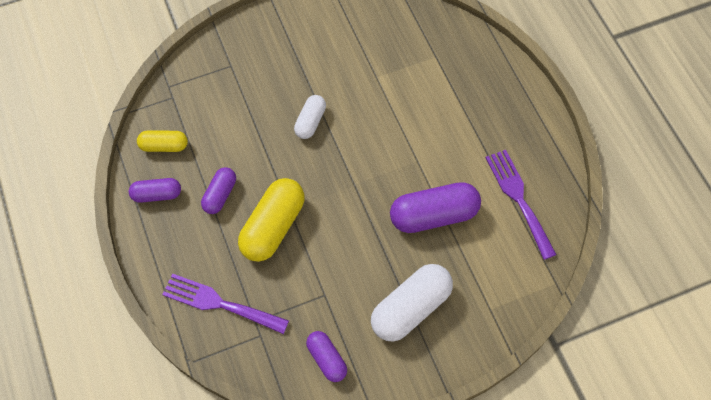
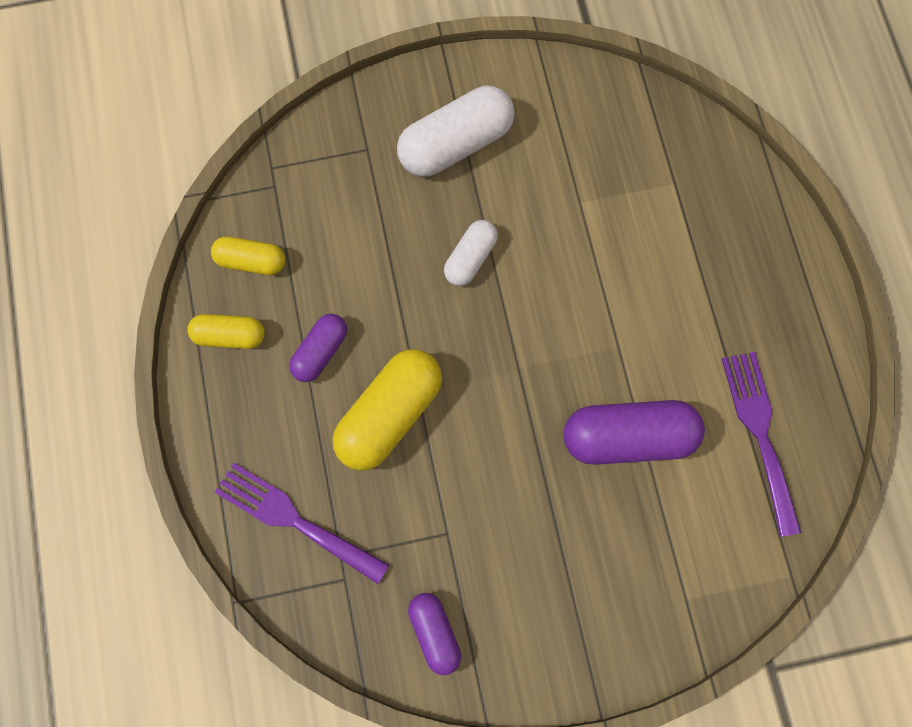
camera: 10 degrees right, 10 degrees up
(157, 195) = (230, 336): purple capsule -> yellow capsule
(410, 308) = (569, 577): white capsule -> white capsule (455, 144)

